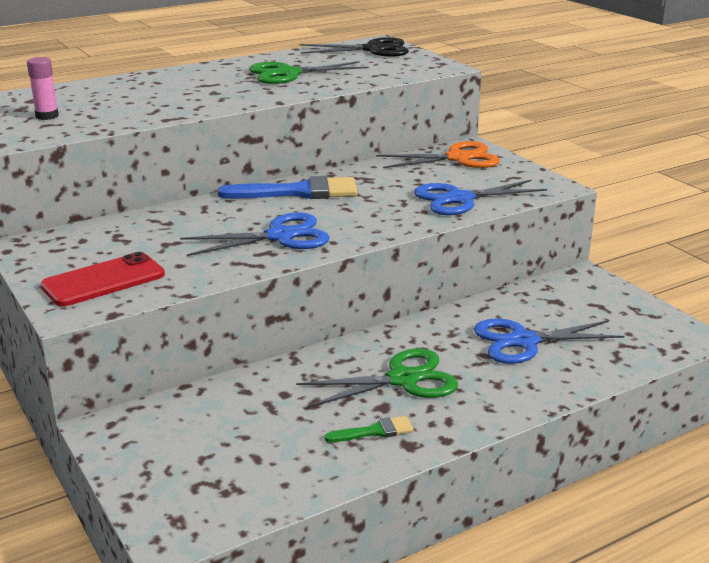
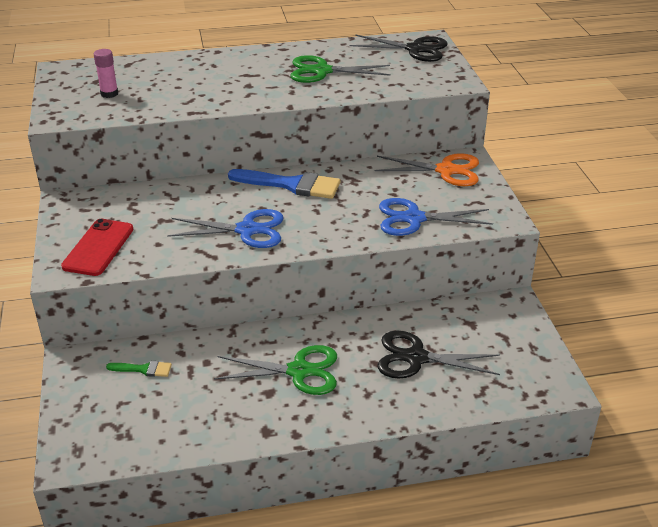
camera: 20 degrees right, 10 degrees up
(103, 280) = (98, 248): red phone -> red phone turned 60 degrees counterclockwise
(375, 431) = (250, 413): green brush -> green brush (143, 369)
(523, 341) = (416, 358): blue scissors -> black scissors

